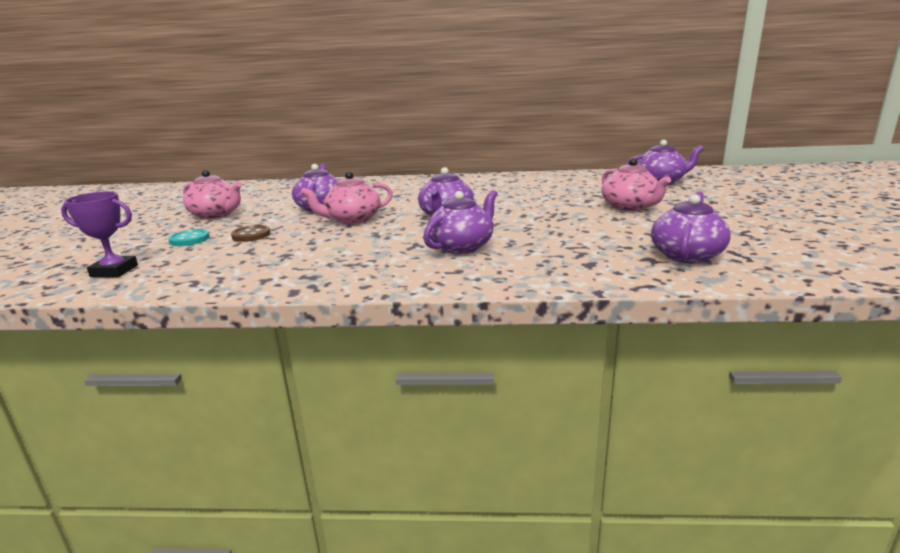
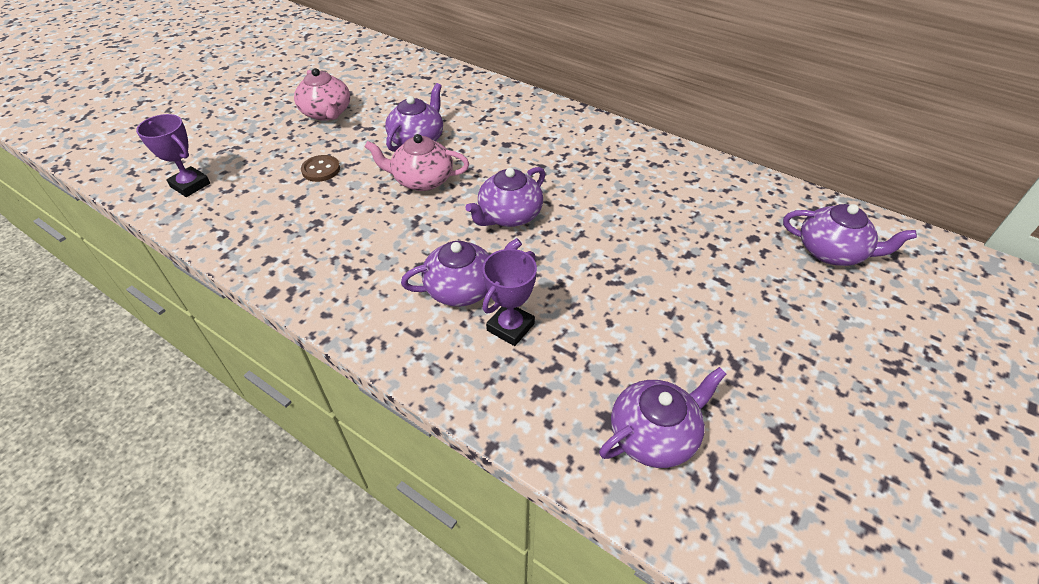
camera: 30 degrees right, 25 degrees up
(189, 239) = (274, 154): turquoise button -> none
(524, 249) = (510, 327): none -> purple trophy
(630, 207) = (718, 296): pink teapot -> none

